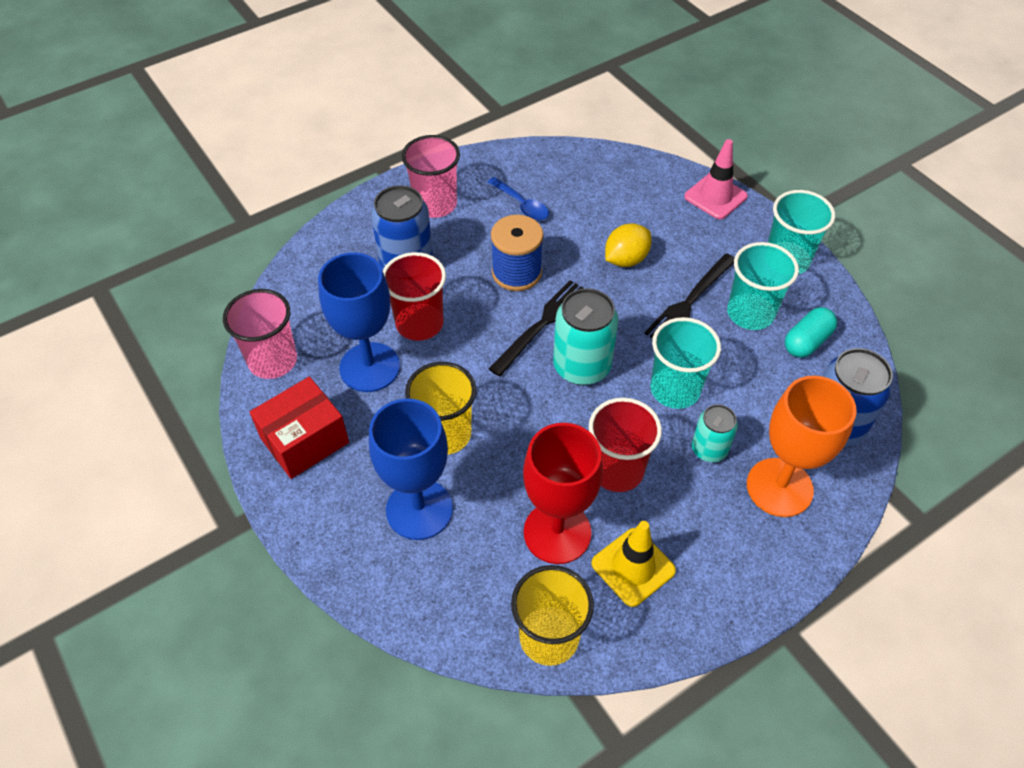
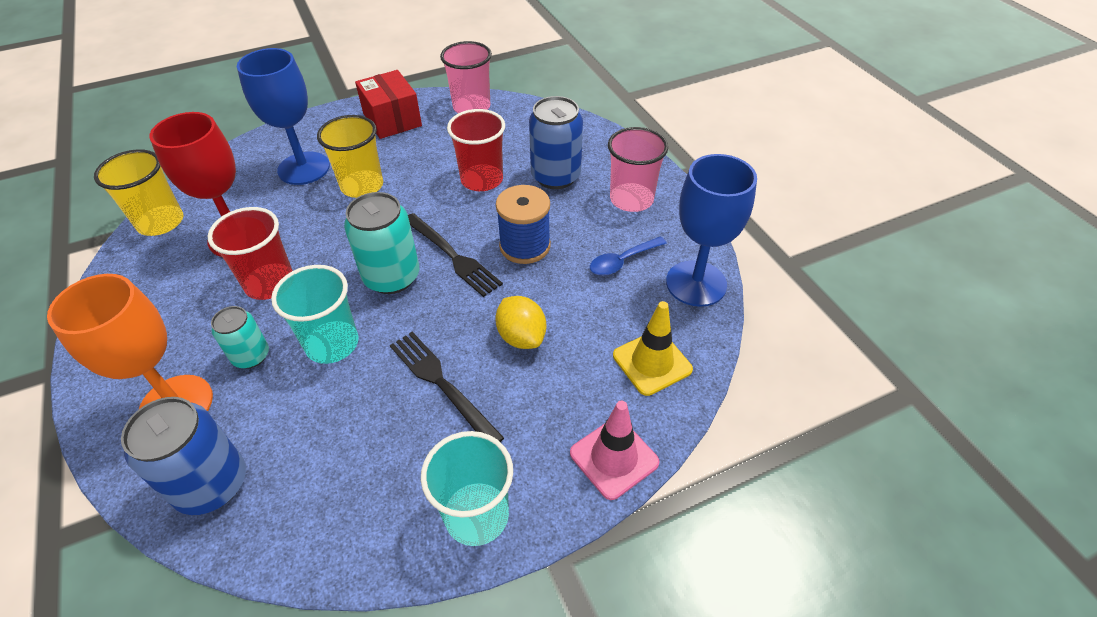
camera: 100 degrees right, 5 degrees down
(369, 367) = (446, 151): blue goblet -> blue goblet (696, 283)
(633, 567) = (177, 278): yellow traffic cone -> yellow traffic cone (652, 362)
(750, 313) = (403, 443): turquoise cup -> none
(807, 341) = (337, 495): turquoise capsule -> none

